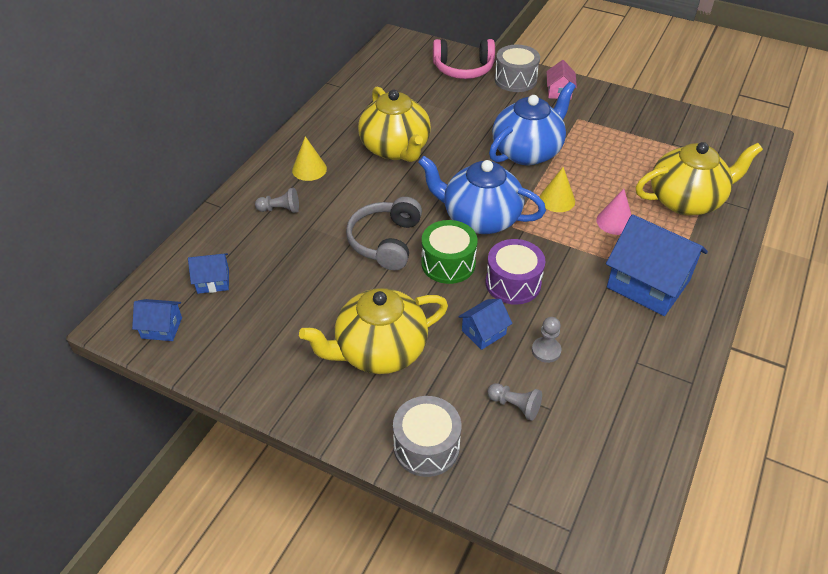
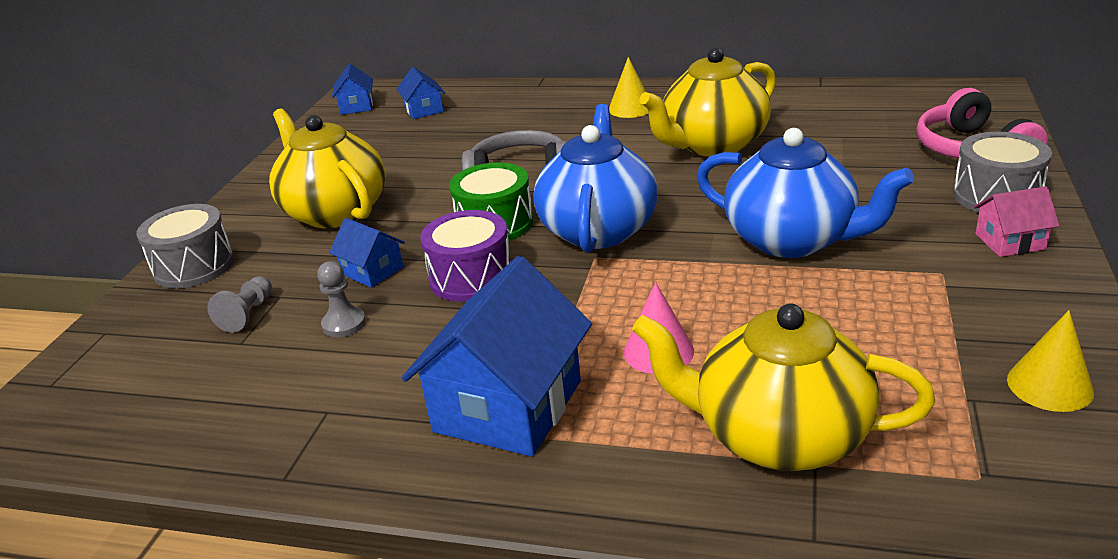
camera: 80 degrees right, 15 degrees down
(280, 209) = (549, 111): grey pawn -> none
(557, 200) = (682, 285): yellow cone -> yellow cone (1049, 385)
(686, 200) = (778, 435): yellow teapot -> yellow teapot turned 135 degrees clockwise

